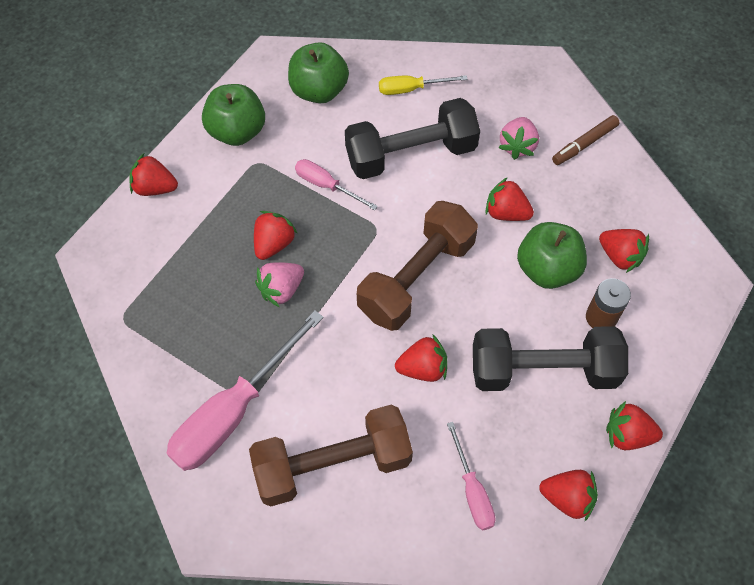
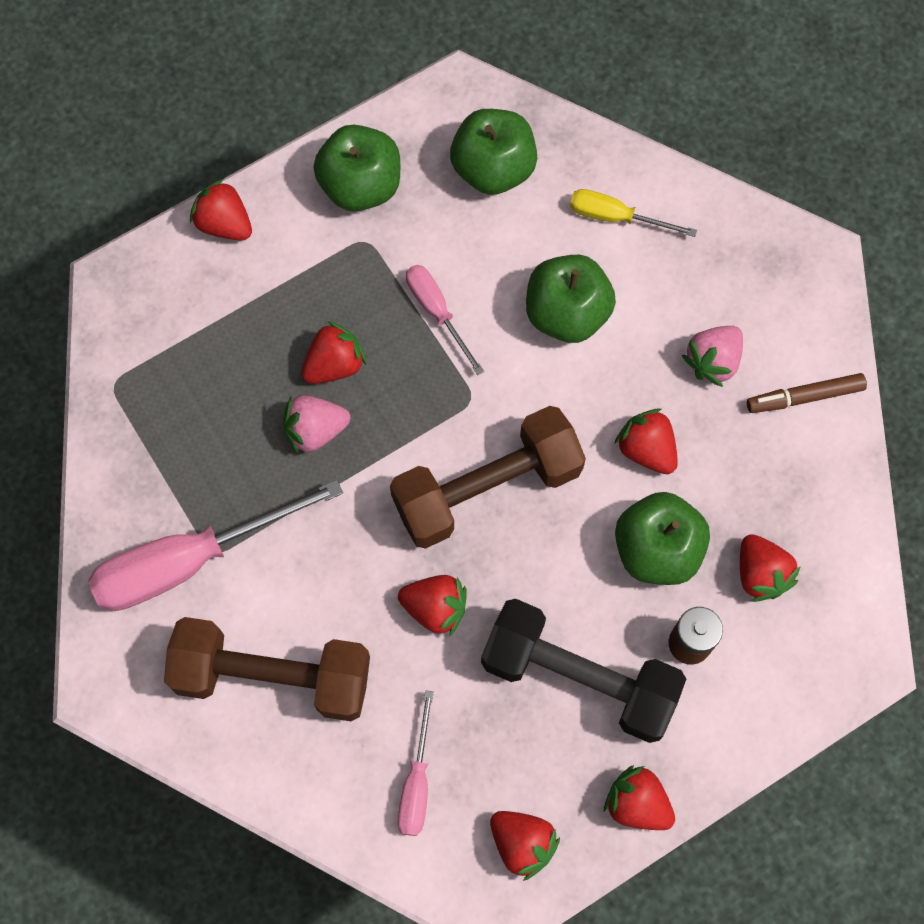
camera: 25 degrees right, 10 degrees up
(411, 154) = (567, 313): black dumbbell -> green apple

